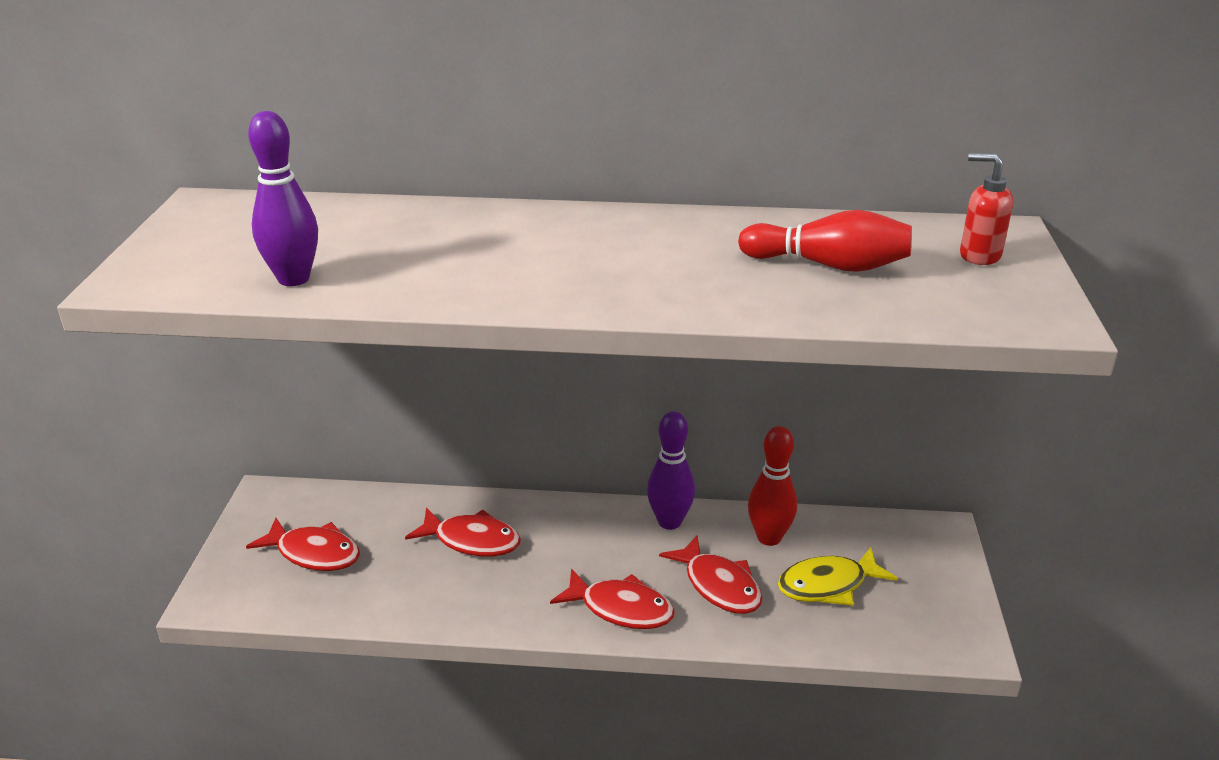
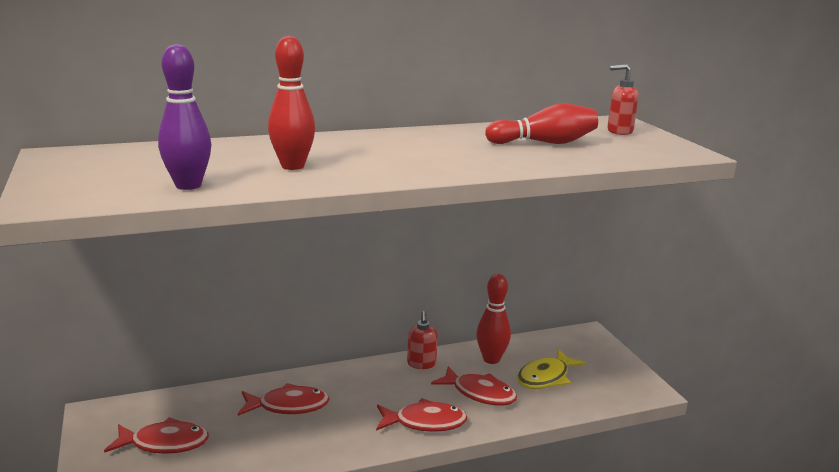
camera: 25 degrees left, 10 degrees down
(441, 263) = (292, 166): none -> red bowling pin
(669, 522) = (421, 364): purple bowling pin -> red soap dispenser

